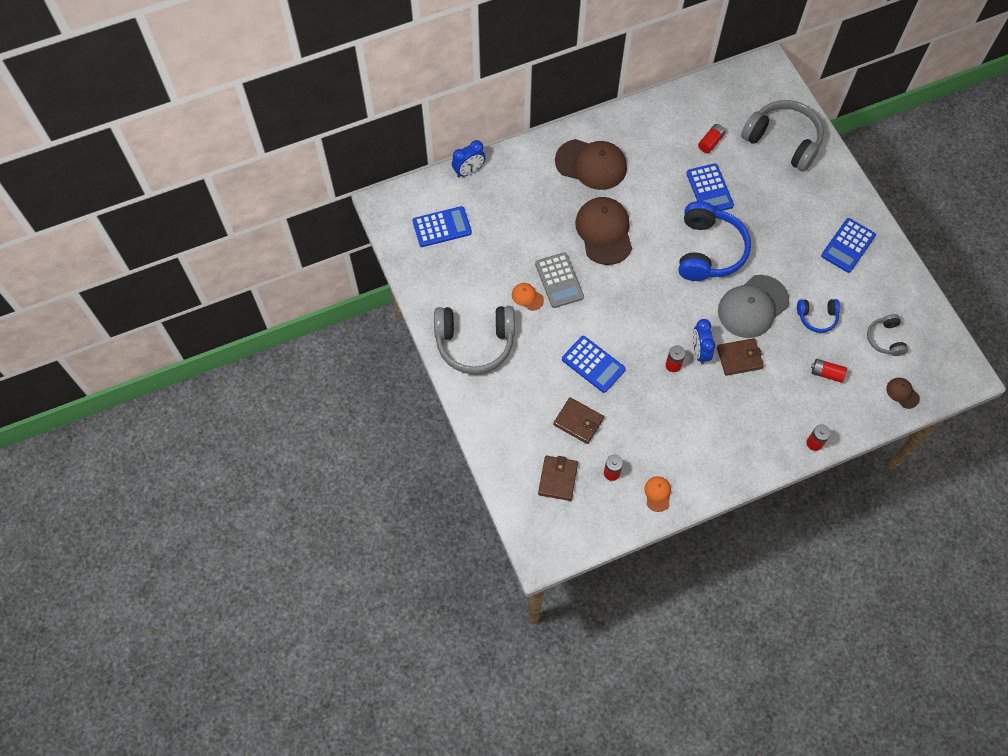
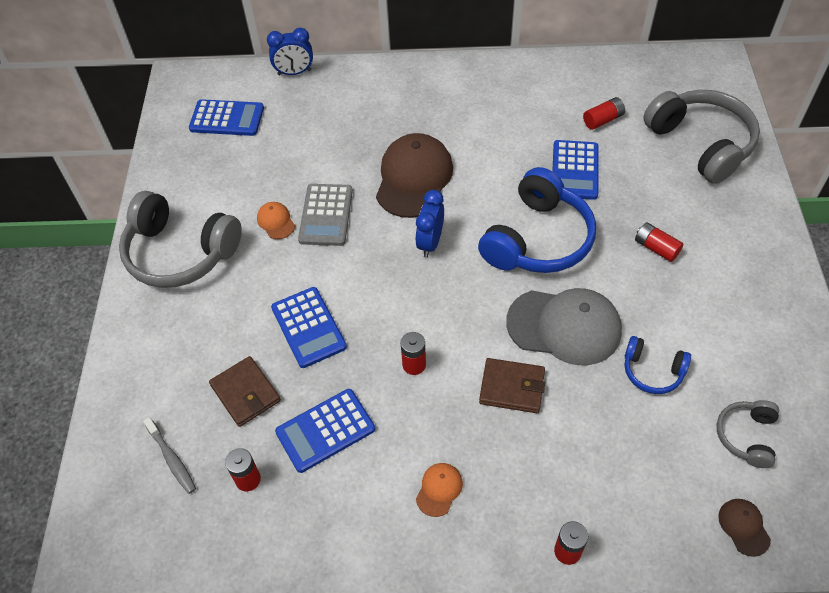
camera: 25 degrees right, 10 degrees down
(558, 479) = (172, 459): brown wallet -> grey toothbrush
(591, 164) = (440, 103): brown cap -> none
(657, 494) = (294, 535): orange cap -> orange cap (439, 489)
(699, 351) = (460, 360): blue clock -> blue clock (430, 242)
(752, 306) = (564, 326): grey cap -> grey cap turned 150 degrees counterclockwise
(826, 373) = (632, 454): red battery -> red battery (656, 248)
(848, 245) = (739, 292): blue calculator -> blue calculator (325, 430)

